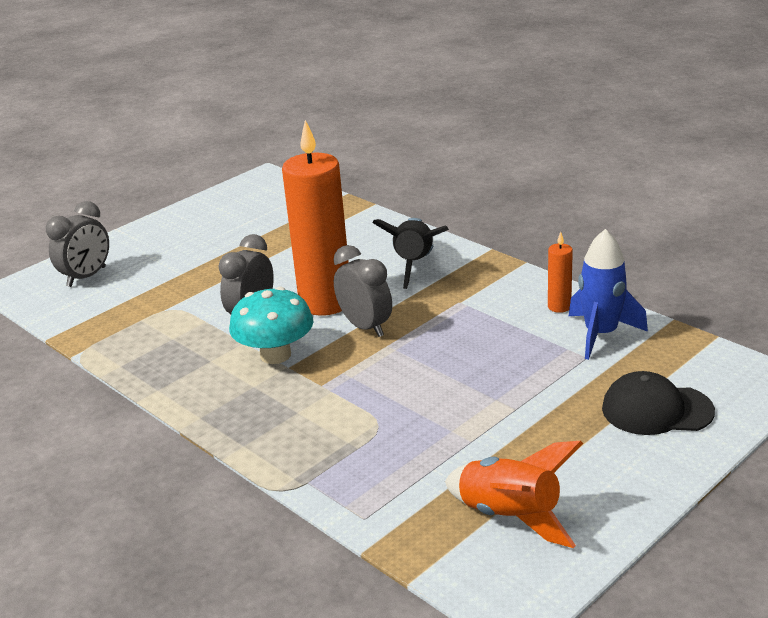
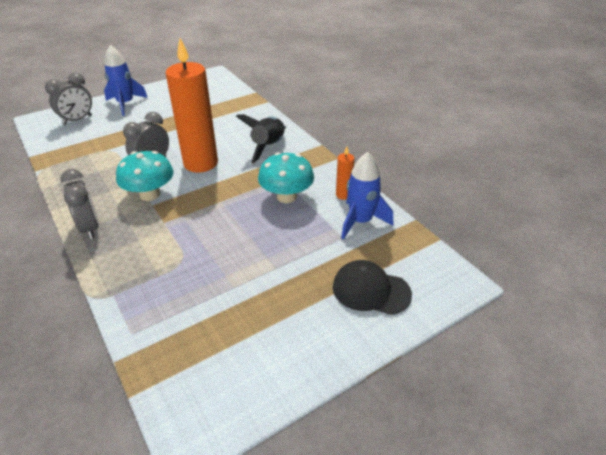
camera: 10 degrees right, 10 degrees up
(150, 242) = (125, 104): none -> blue rocket
(365, 327) = (215, 185): grey clock -> grey clock (90, 228)
(479, 323) = (286, 196): none -> turquoise mushroom
(510, 516) = (227, 357): orange rocket -> none

